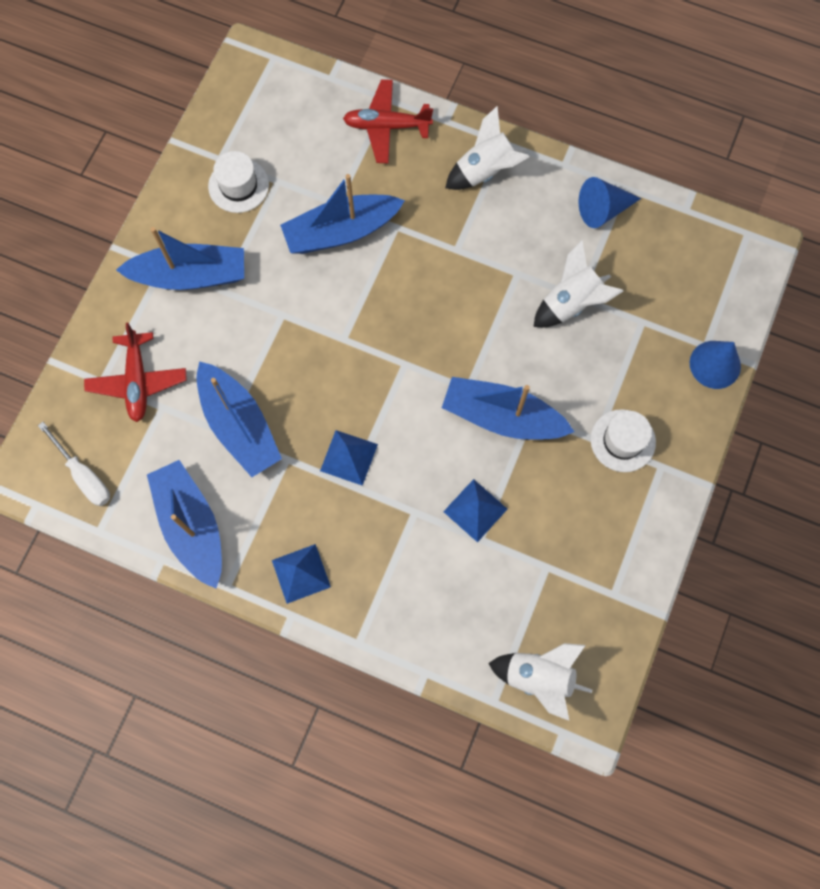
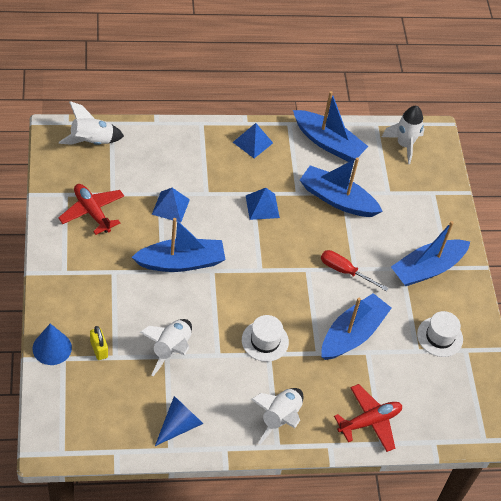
camera: 145 degrees right, 20 degrees down
(84, 475) = (404, 145): white screwdriver -> white rocket
(138, 381) = (412, 200): red plane -> red plane (92, 212)
(297, 315) = (345, 271): none -> red screwdriver
(623, 440) = (96, 277): white hat -> white hat (265, 341)
(658, 339) = (99, 349): none -> yellow padlock

